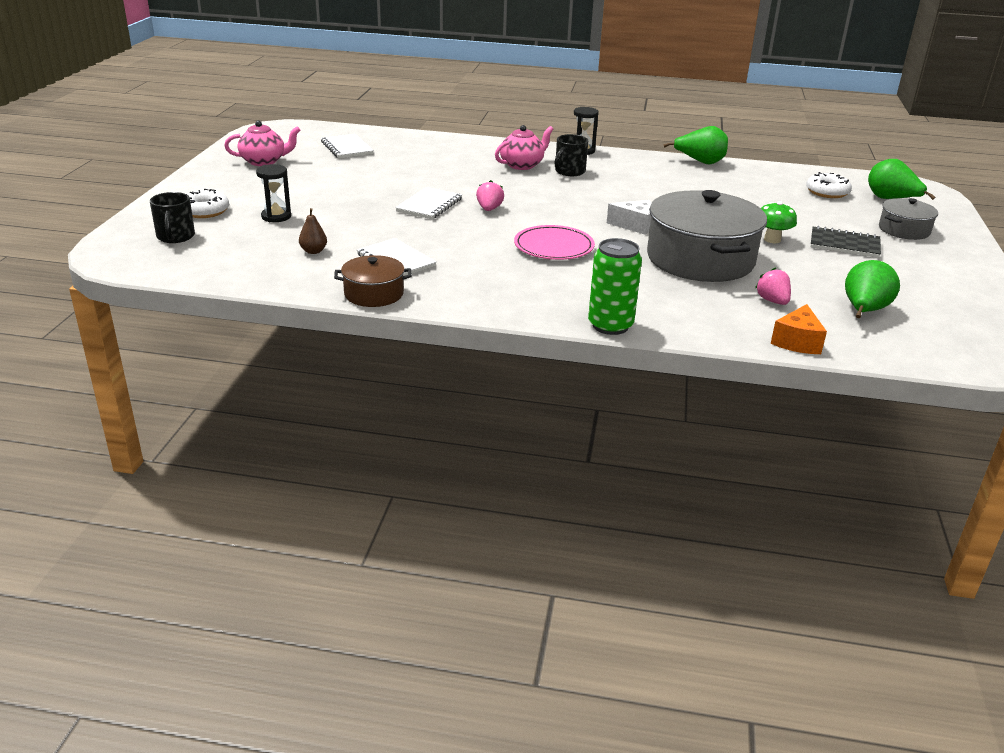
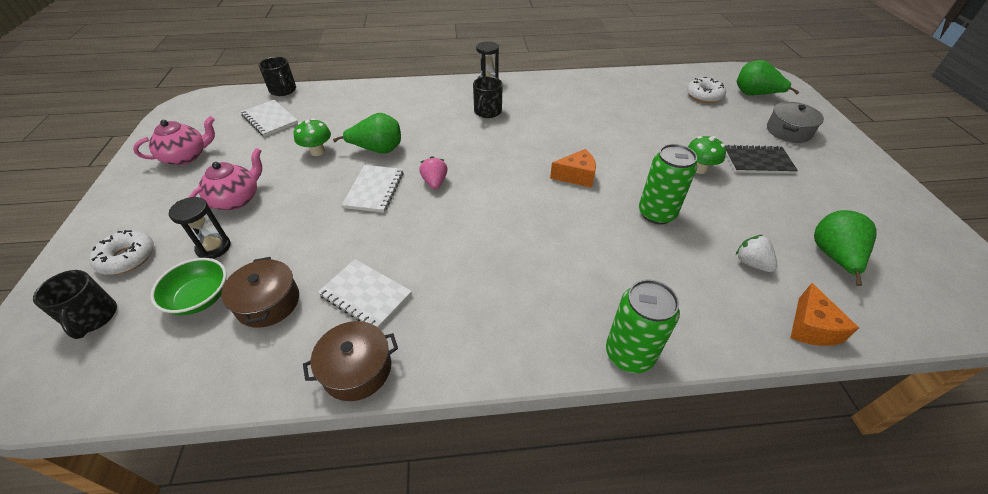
camera: 15 degrees left, 15 degrees up
(259, 240) = (200, 298): none -> green bowl
(313, 251) = (268, 302): brown pear -> brown pot
(366, 130) = (283, 90): none -> black mug
(385, 174) = (317, 151): none -> green mushroom
(522, 165) = (443, 111): pink teapot -> pink teapot (237, 199)
(553, 247) = (517, 228): pink plate -> none
(635, 225) = (576, 176): white cheese -> orange cheese
(700, 162) = (589, 78): green pear -> green pear (378, 150)
(700, 259) = (656, 213): grey pot -> green can
(772, 301) = (751, 263): pink strawberry -> white strawberry

